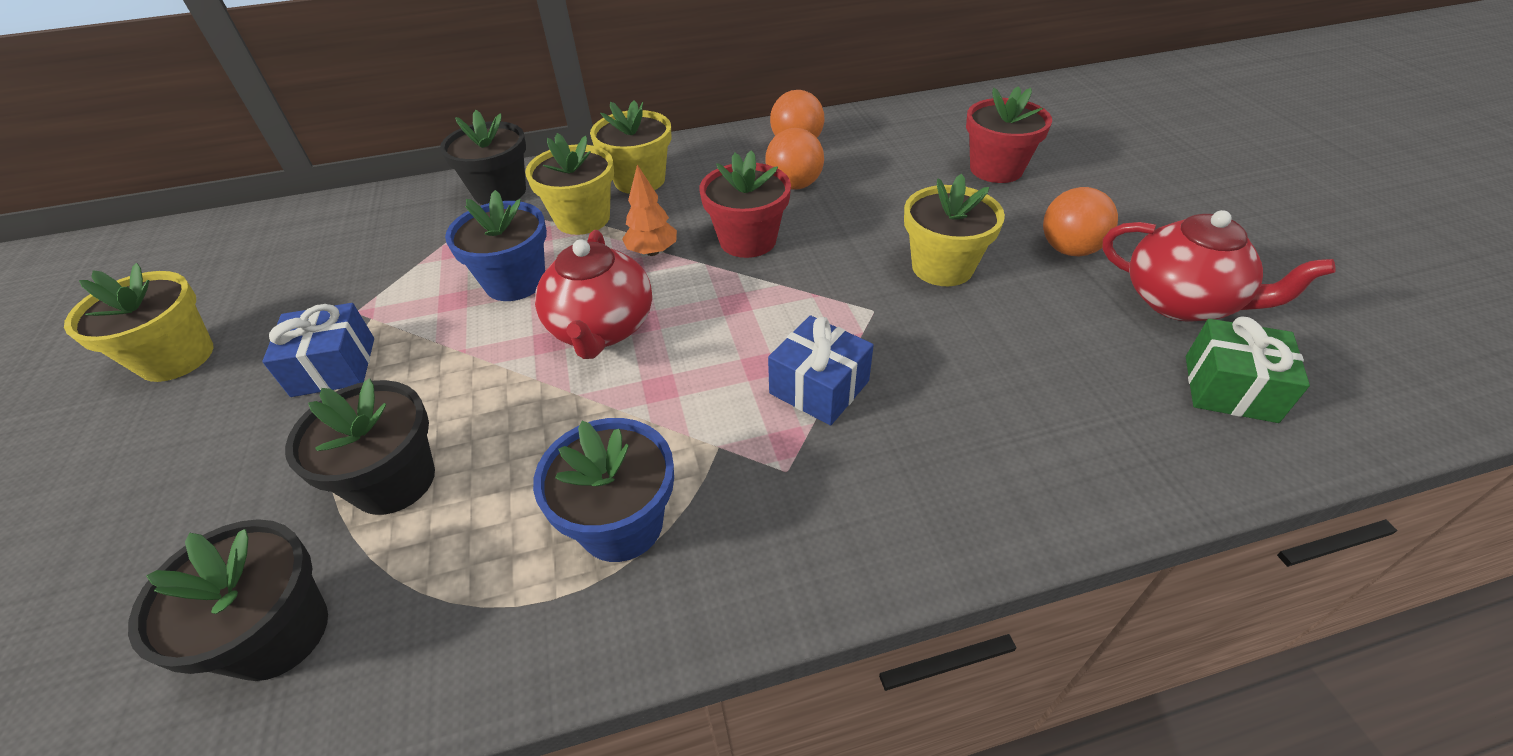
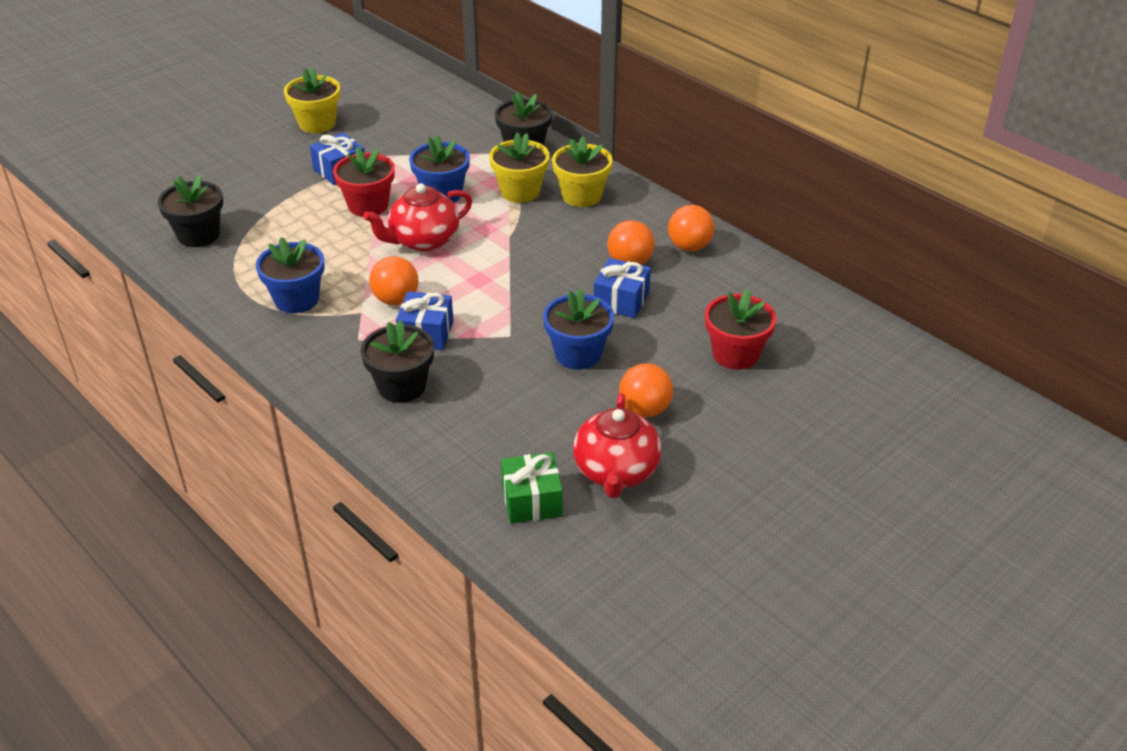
camera: 60 degrees right, 5 degrees down
(394, 481) = (283, 224): black flower pot -> black flower pot (402, 386)
(652, 252) = (506, 231): orange tree -> none
(717, 397) = (396, 300): none -> orange ball
(748, 240) = (546, 264): red flower pot -> red flower pot (368, 205)
(858, 209) = (621, 300): none -> blue gift
(942, 267) = (578, 354): yellow flower pot -> blue flower pot

